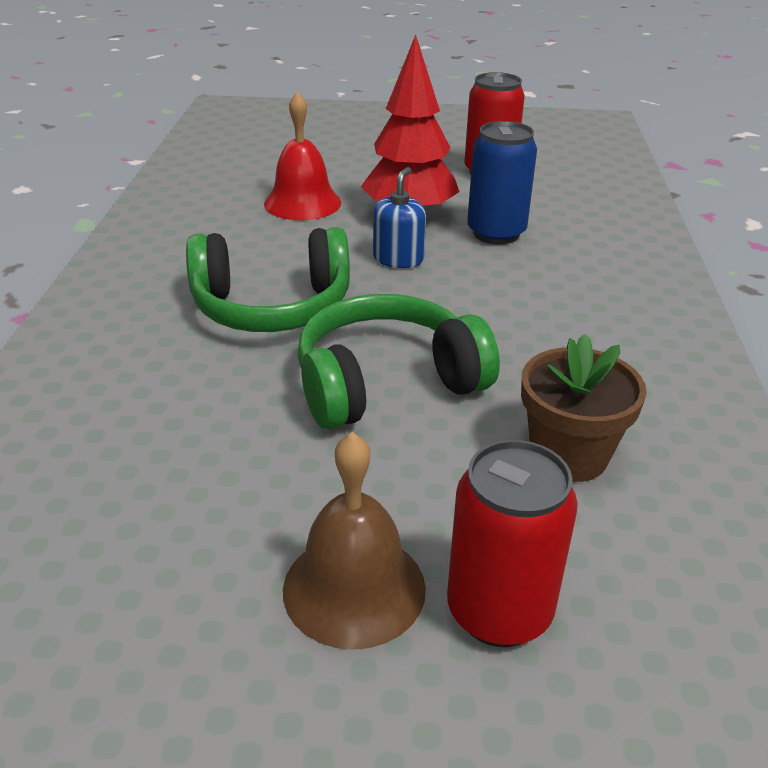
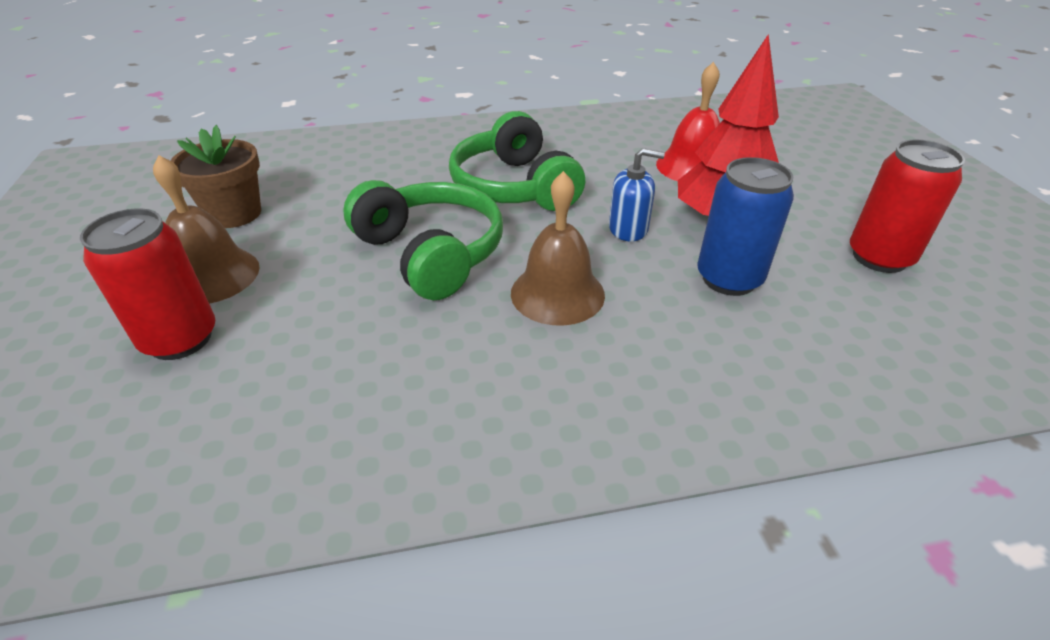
camera: 75 degrees right, 5 degrees up
(490, 316) = (557, 293): none -> brown bell
(568, 455) = (352, 361): brown flower pot -> brown flower pot (234, 214)

